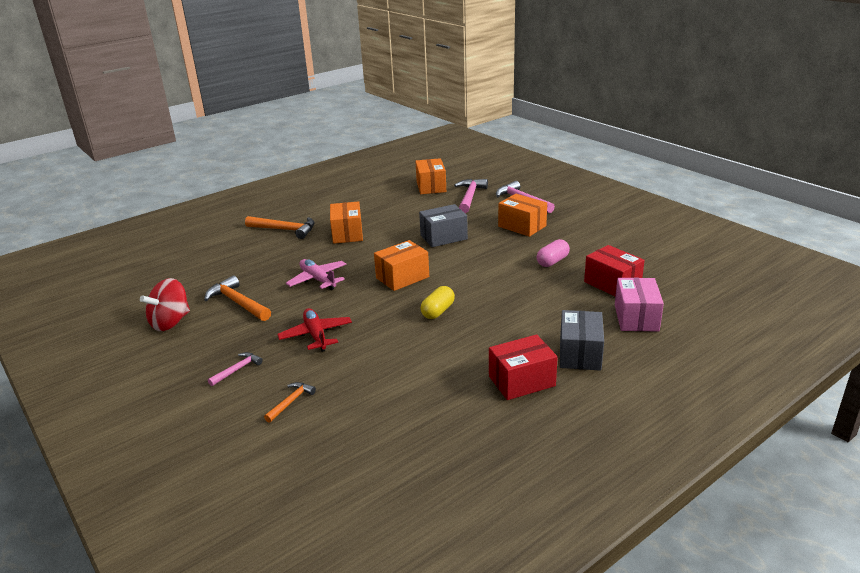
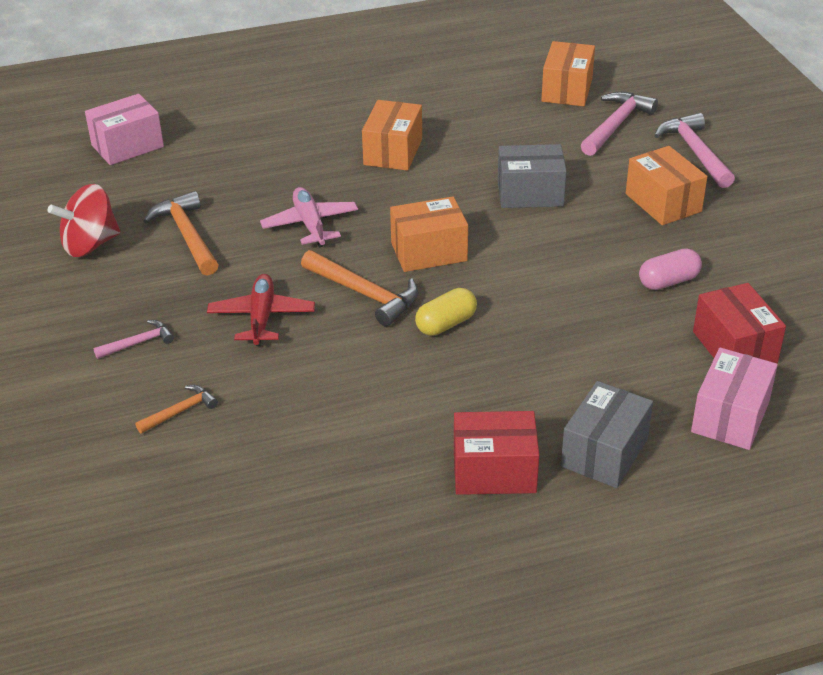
camera: 20 degrees right, 10 degrees up
(168, 264) = (127, 146): none -> pink box
(285, 230) = (309, 123): orange hammer -> orange hammer (364, 294)

